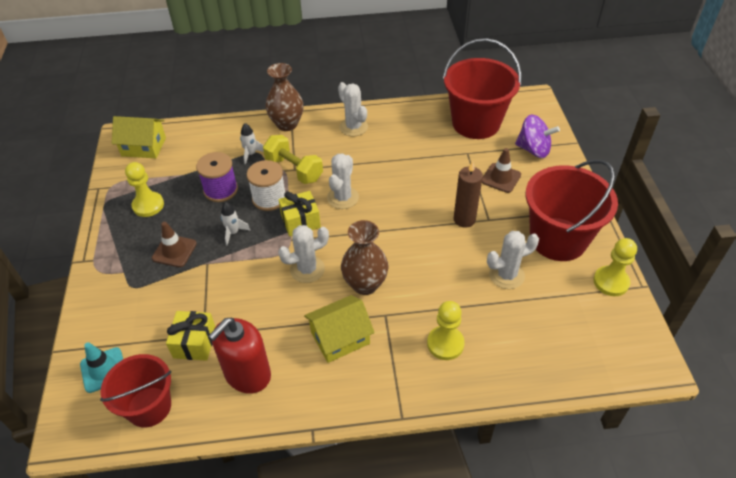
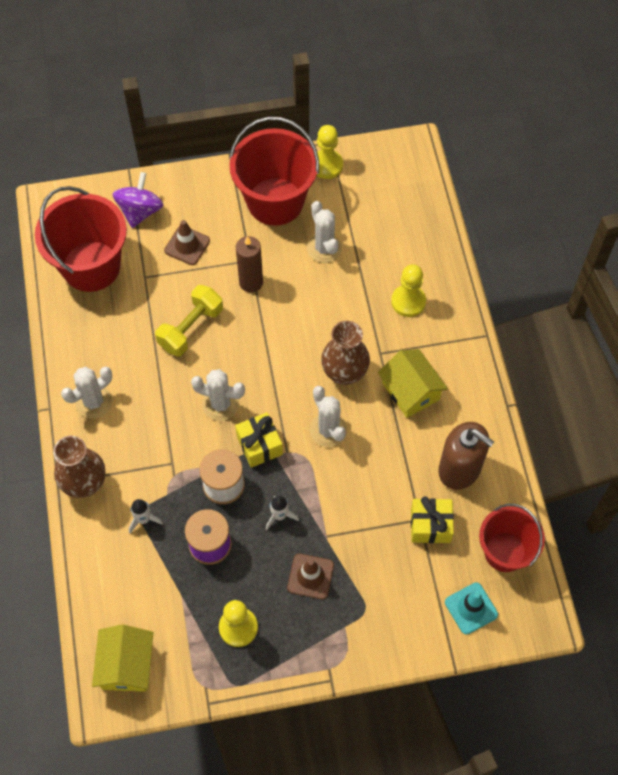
camera: 95 degrees left, 15 degrees up
(247, 374) = (460, 469): red soap dispenser -> brown soap dispenser
(294, 169) = (173, 463): yellow dumbbell -> yellow dumbbell (191, 328)

